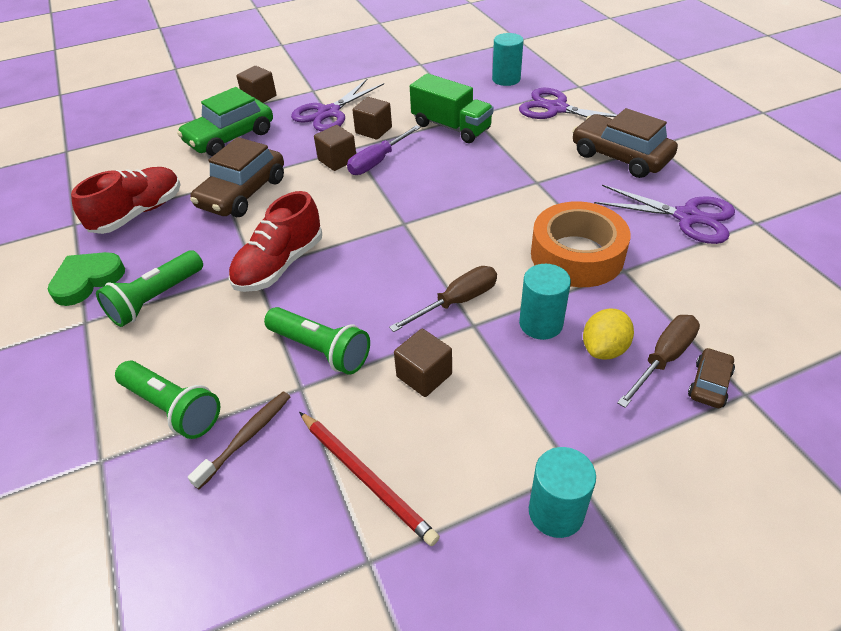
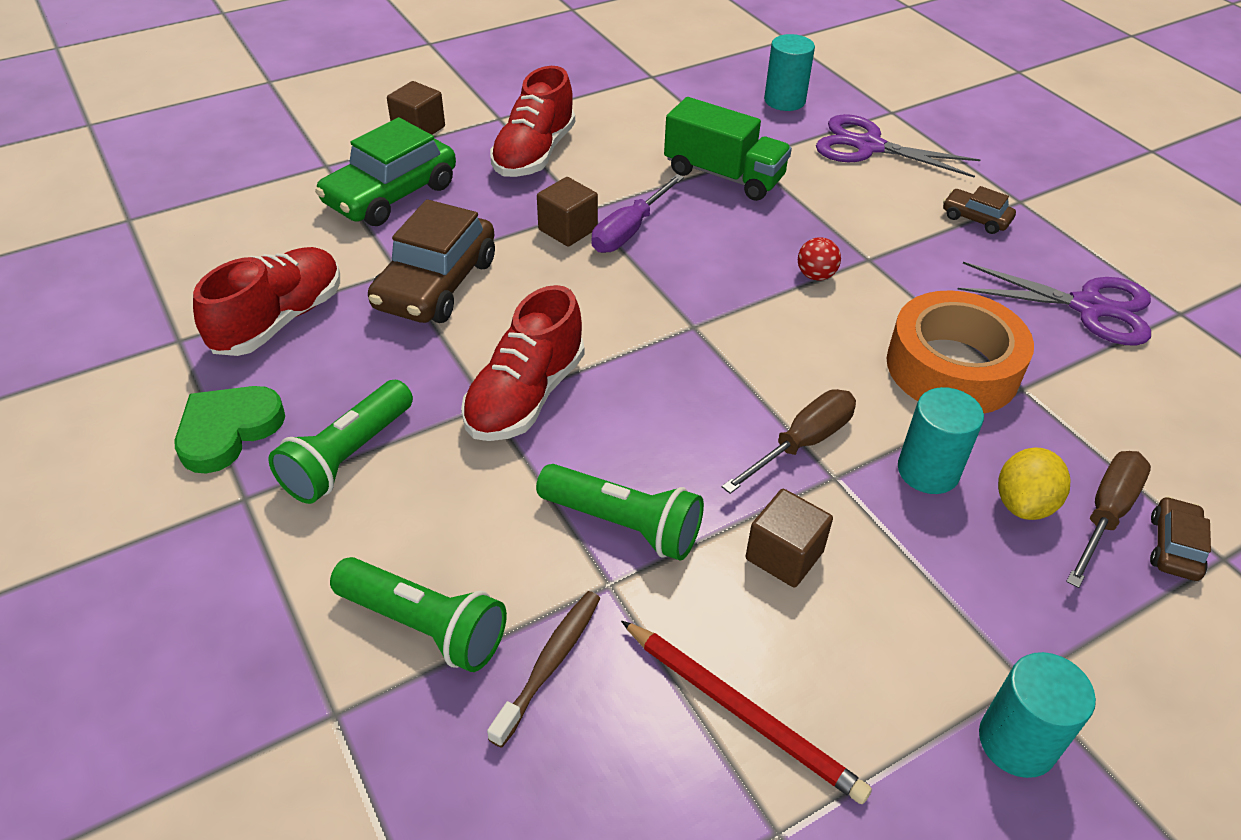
camera: 10 degrees left, 0 degrees up
(329, 113) = (534, 154): purple scissors -> red shoe
(373, 130) = (610, 181): brown cube -> none
(496, 192) = (815, 275): none -> red ball
(620, 156) = (975, 218): brown car -> brown car, size x0.49

